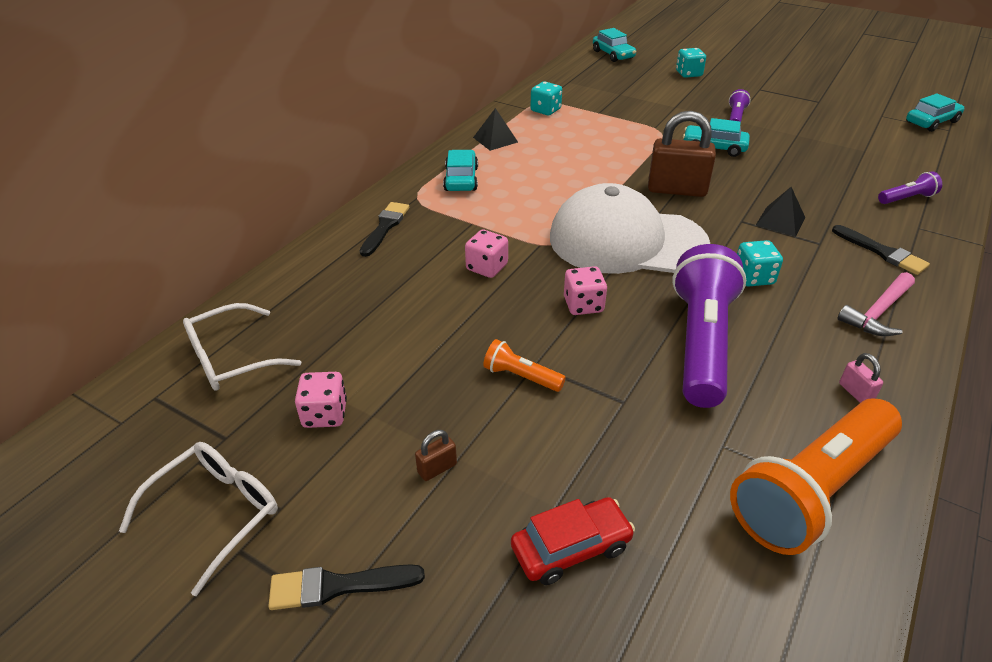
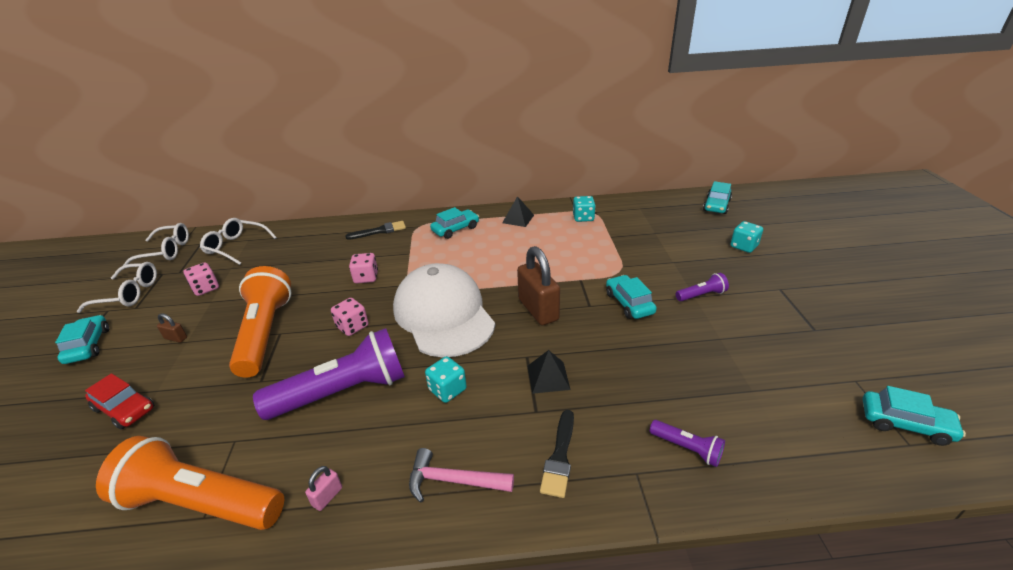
camera: 55 degrees right, 5 degrees down
(118, 444) = (166, 251): none -> white glasses
(338, 586) = (88, 345): black brush -> turquoise car
(521, 376) = (265, 333): orange flashlight -> orange flashlight, size x2.27

